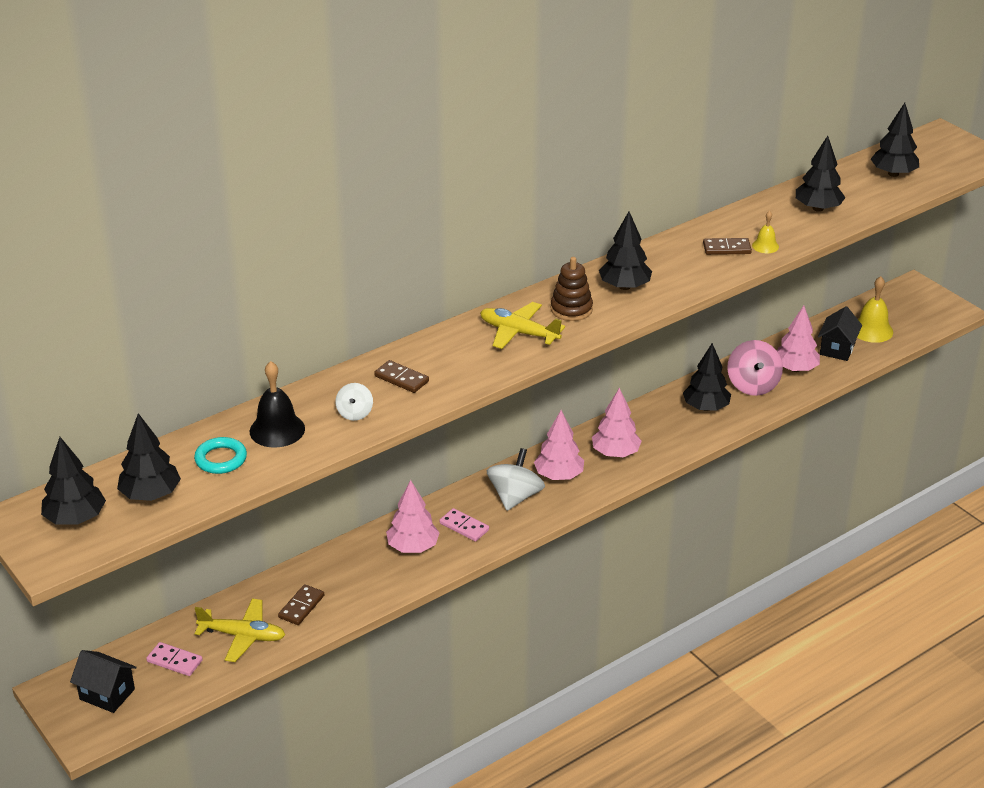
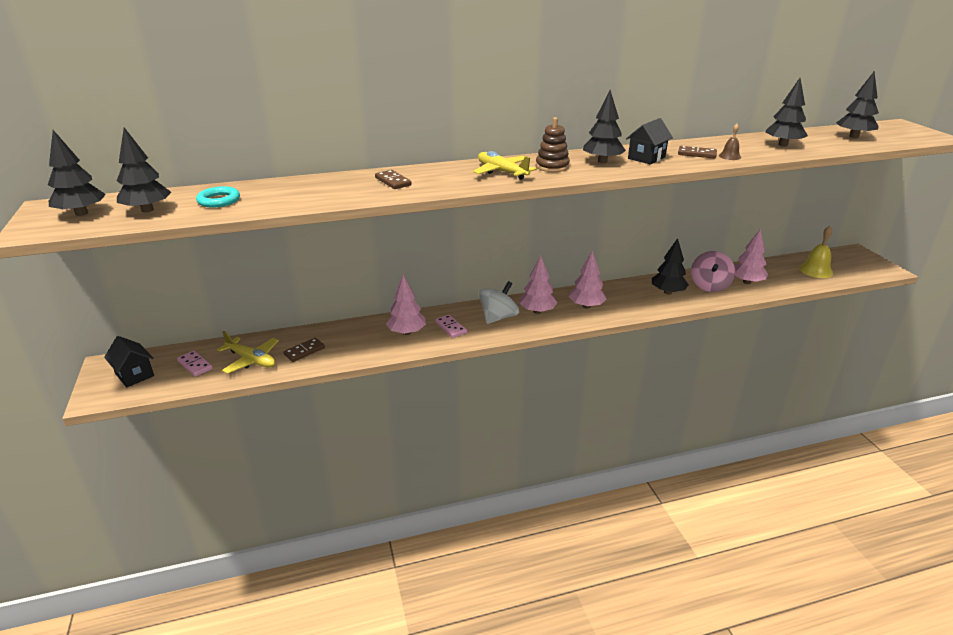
camera: 20 degrees right, 5 degrees down
(277, 430) = (276, 192): black bell -> none
(355, 413) = (340, 193): white spinning top -> none
(765, 246) = (729, 156): yellow bell -> brown bell
(837, 349) = (784, 276): black house -> black house (646, 158)

